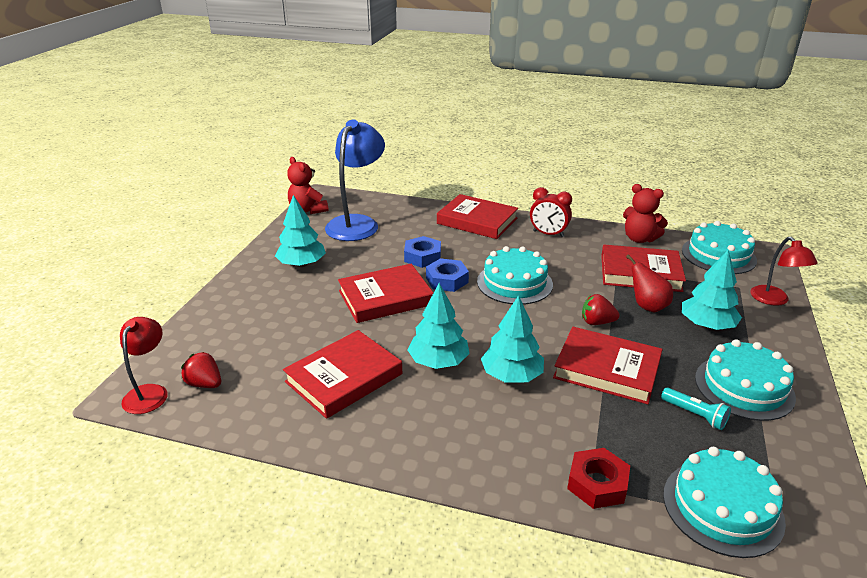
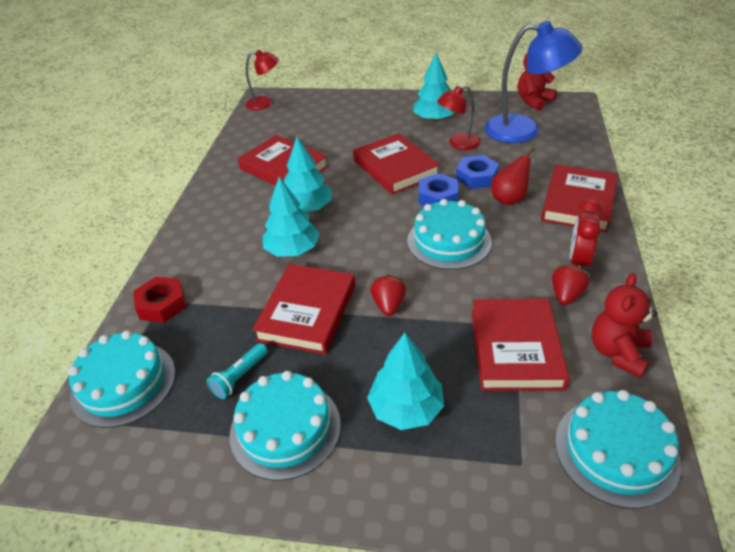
camera: 85 degrees right, 10 degrees up
(205, 384) = (274, 118): red strawberry -> red strawberry (566, 295)
(647, 306) = (434, 351): red pear -> red pear (509, 199)
(774, 300) = (497, 507): red lamp -> red lamp (458, 144)

